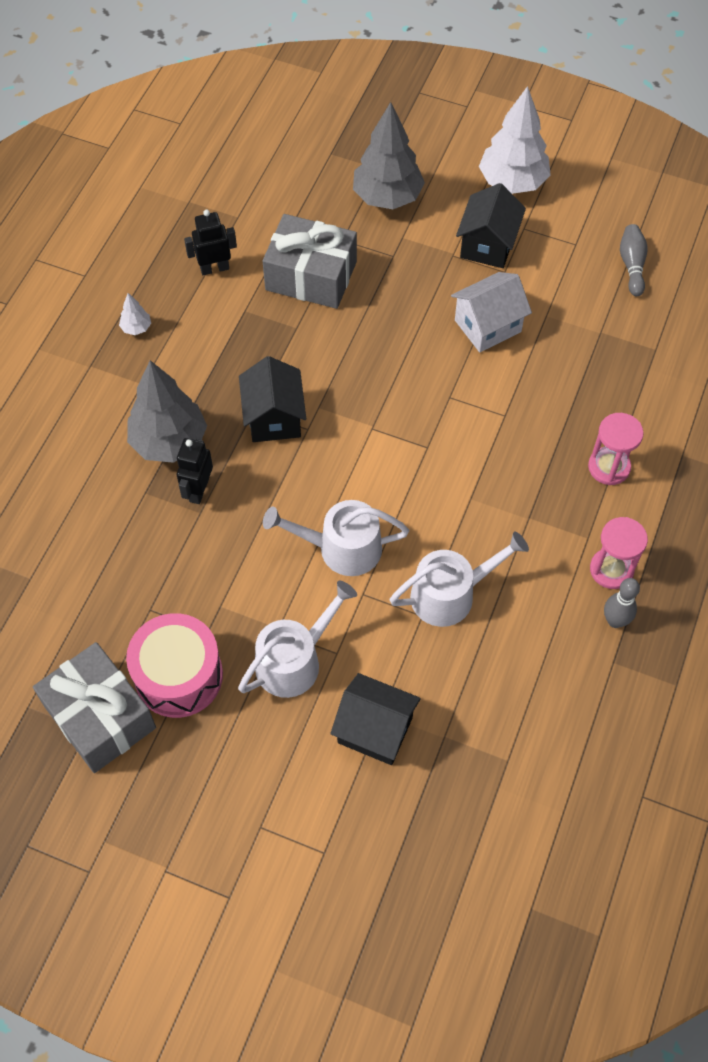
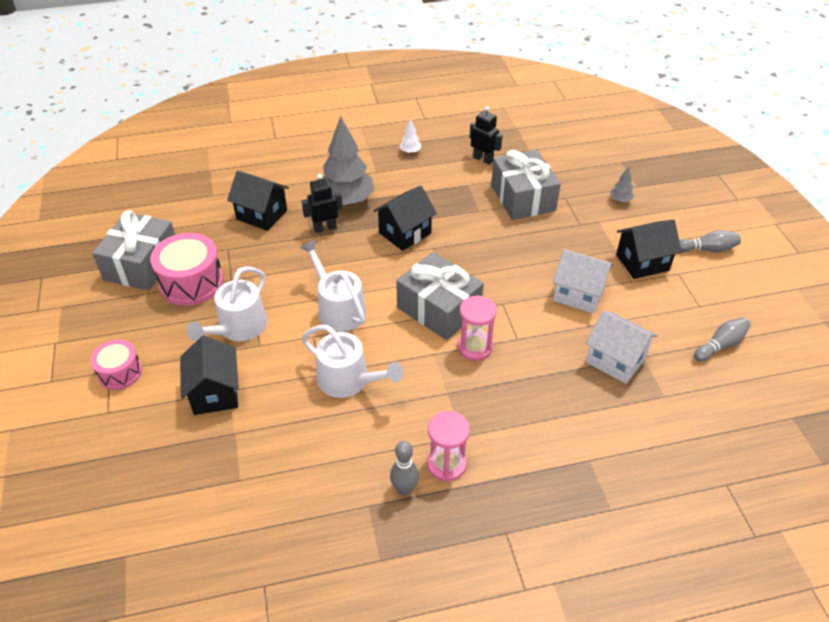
camera: 55 degrees right, 15 degrees down
(117, 543) = (262, 215): none -> black house
(272, 815) = (120, 372): none -> pink drum
(294, 661) = (238, 328): white watering can -> white watering can turned 105 degrees clockwise
(387, 197) = (620, 200): grey tree -> grey tree, size x0.42
(413, 456) = (439, 309): none -> grey gift
(512, 182) = (707, 249): white tree -> grey bowling pin
(590, 356) = (615, 360): none -> white house
(609, 467) = (533, 418): pink hourglass -> pink hourglass (474, 347)

